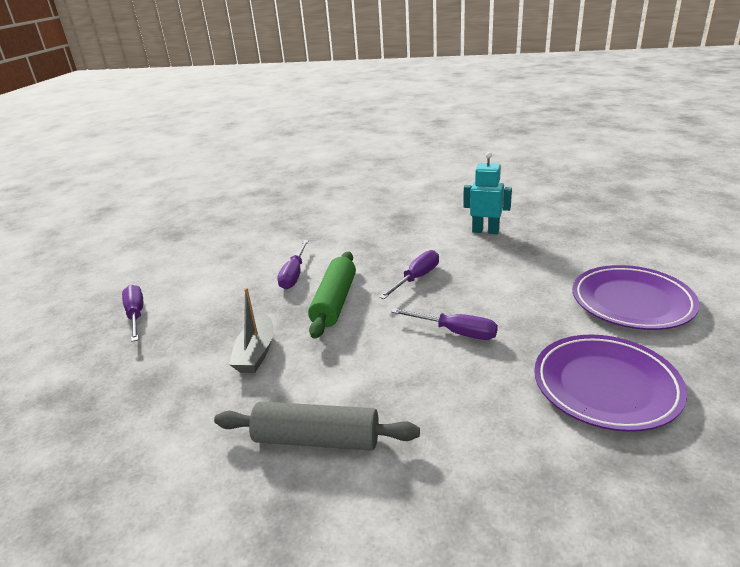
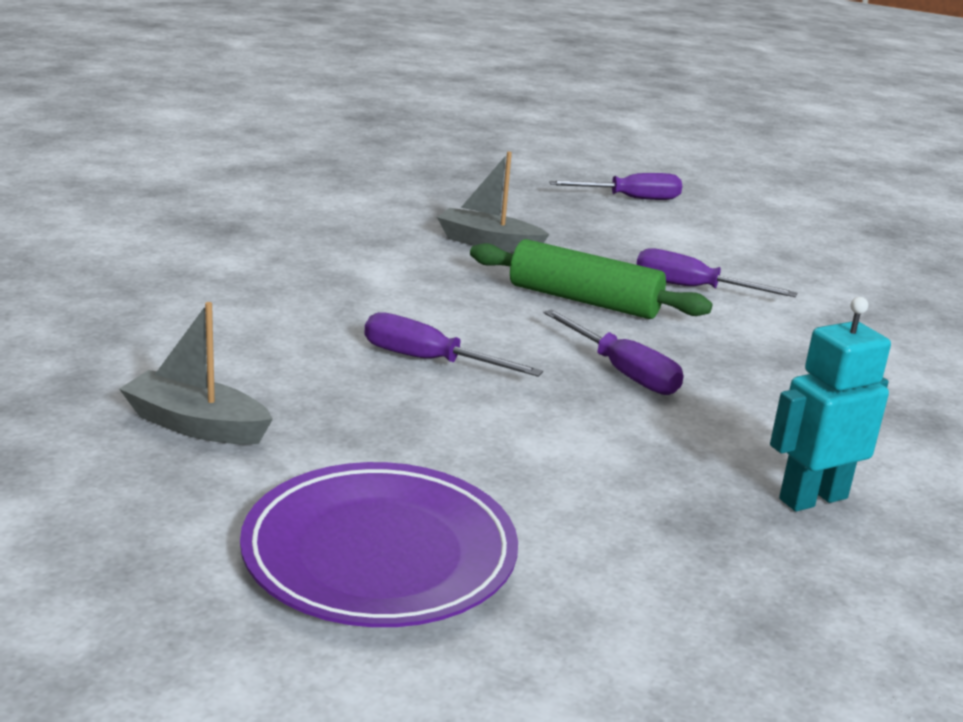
camera: 100 degrees right, 5 degrees down
(317, 439) = (301, 250): grey rolling pin -> none
(455, 332) = (429, 361): purple screwdriver -> purple screwdriver turned 75 degrees clockwise
(485, 231) = (812, 498): turquoise robot -> turquoise robot turned 150 degrees counterclockwise
(605, 386) = (196, 425): purple plate -> grey boat

